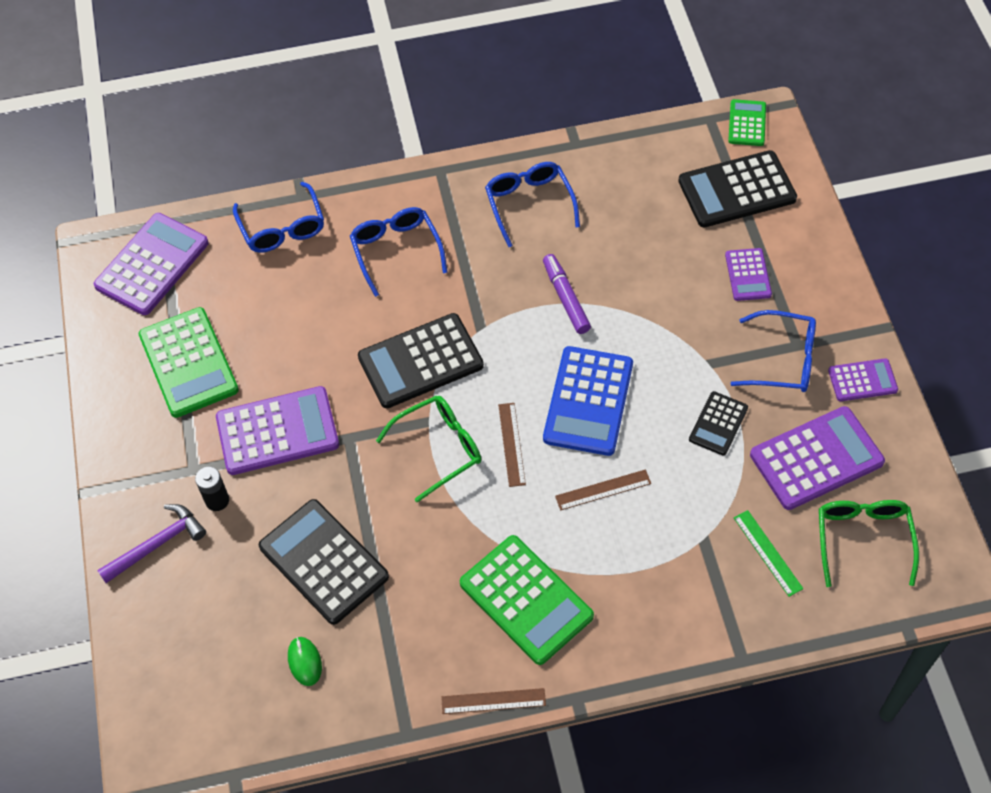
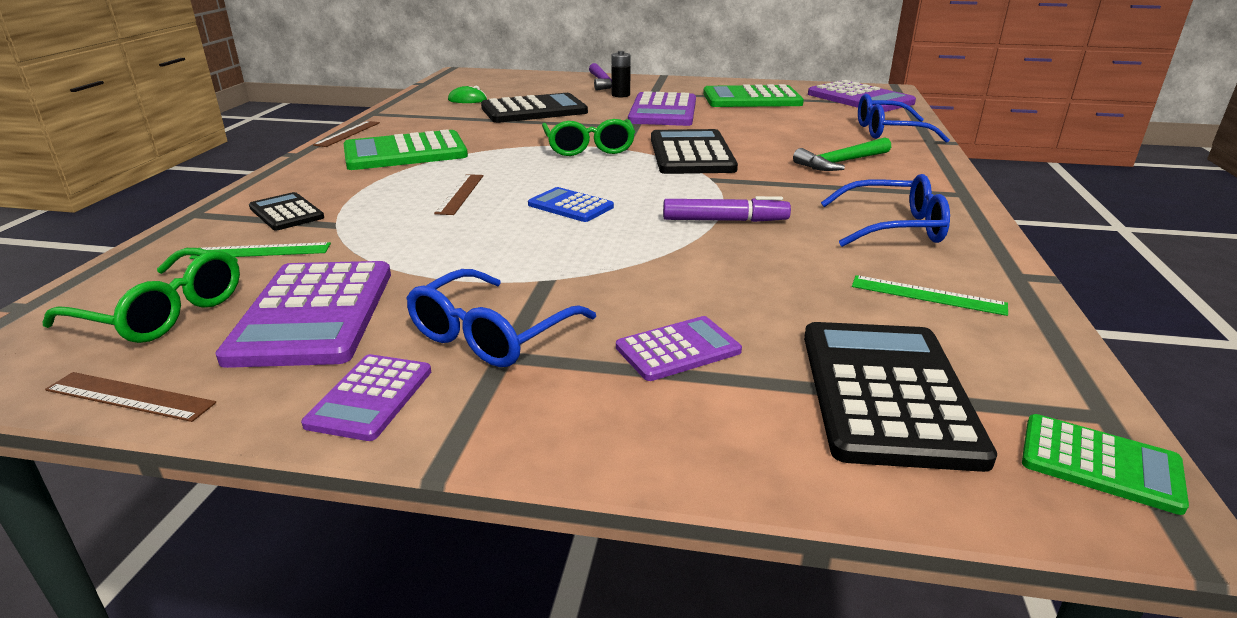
camera: 110 degrees right, 30 degrees down
(396, 251) = (840, 162): blue glasses -> green hammer
(511, 444) = (560, 170): brown ruler -> brown ruler (130, 397)
(588, 401) = (570, 206): blue calculator -> blue calculator, size x0.55
(625, 181) = (927, 295): none -> green ruler
(718, 424) = (454, 264): black calculator -> black calculator (286, 213)
(748, 275) = (678, 349): purple calculator -> purple calculator turned 135 degrees clockwise

